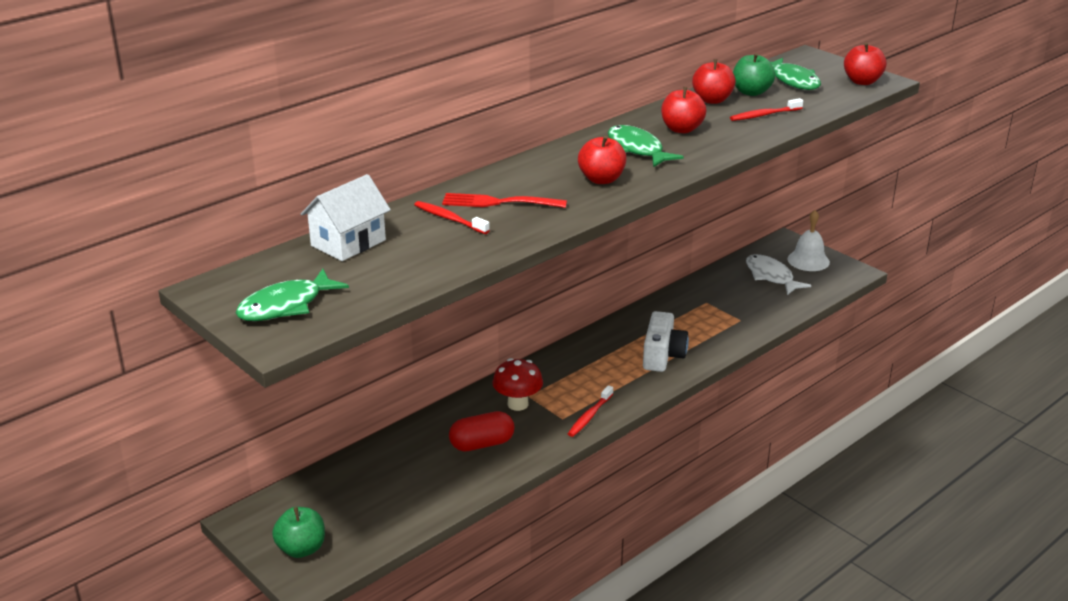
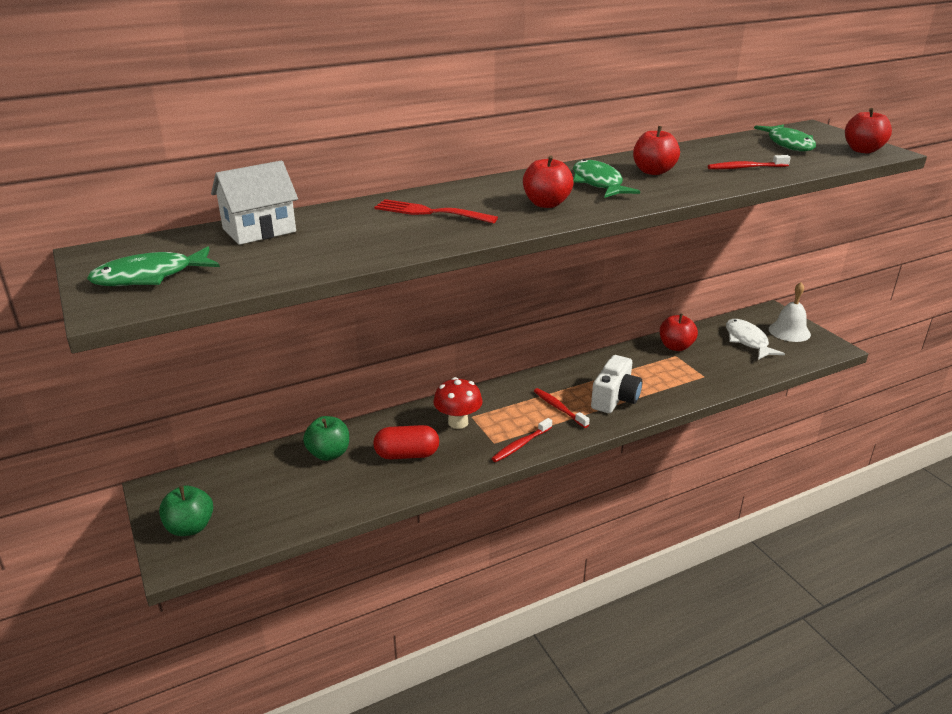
camera: 15 degrees right, 0 degrees up
(449, 219) = (372, 221): red toothbrush -> red toothbrush (559, 408)
(712, 100) = (697, 152): red apple -> red apple (676, 347)
(751, 92) = (740, 149): green apple -> green apple (329, 454)

